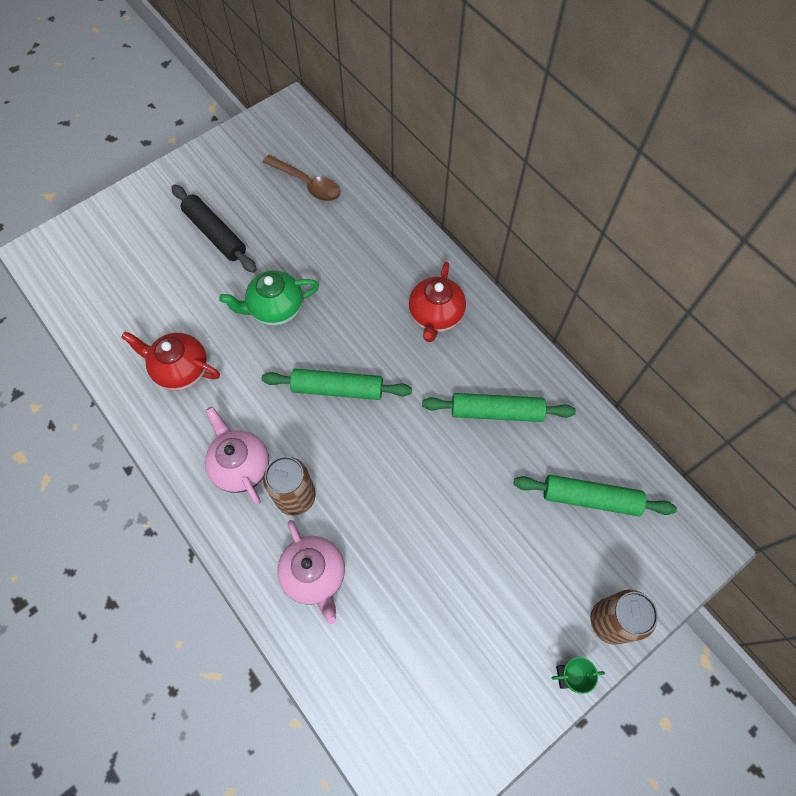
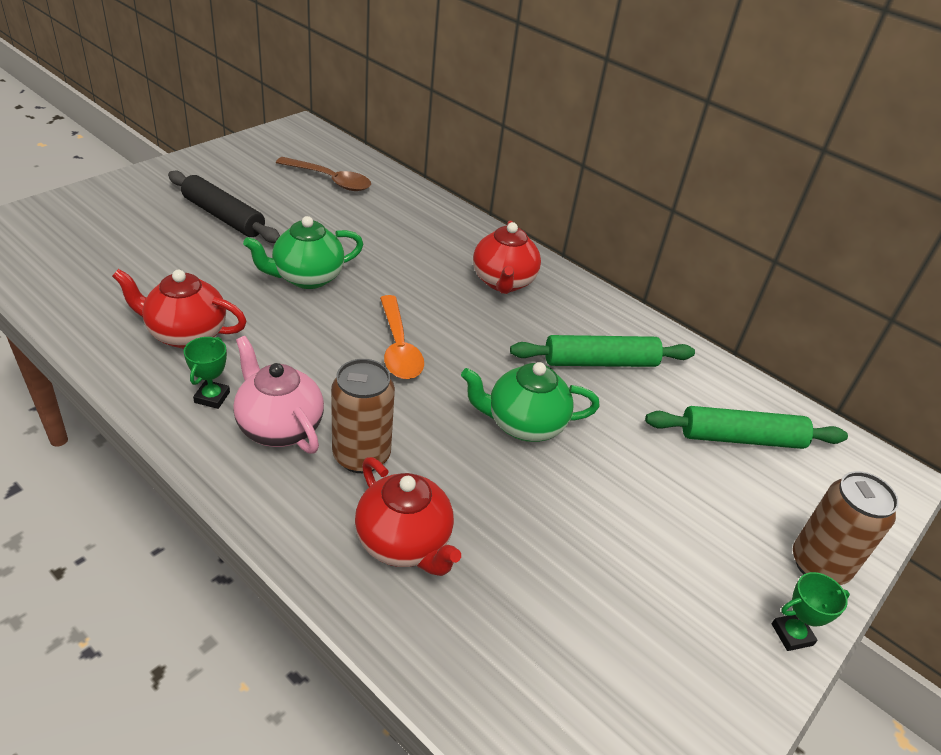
camera: 15 degrees left, 25 degrees down
(196, 435) = (212, 397): none -> green trophy
(314, 575) = (404, 543): pink teapot -> red teapot
(337, 389) = (398, 347): green rolling pin -> orange spoon
(420, 474) = (524, 424): none -> green teapot

